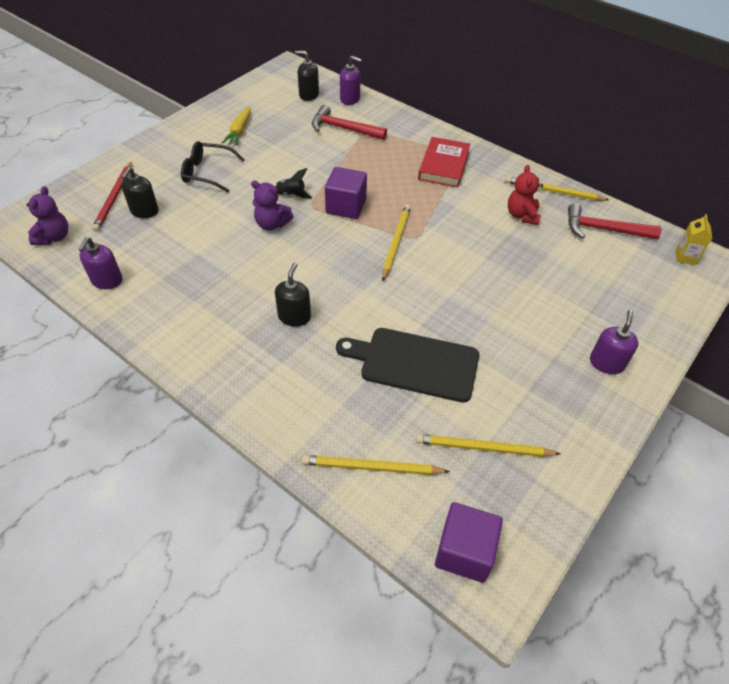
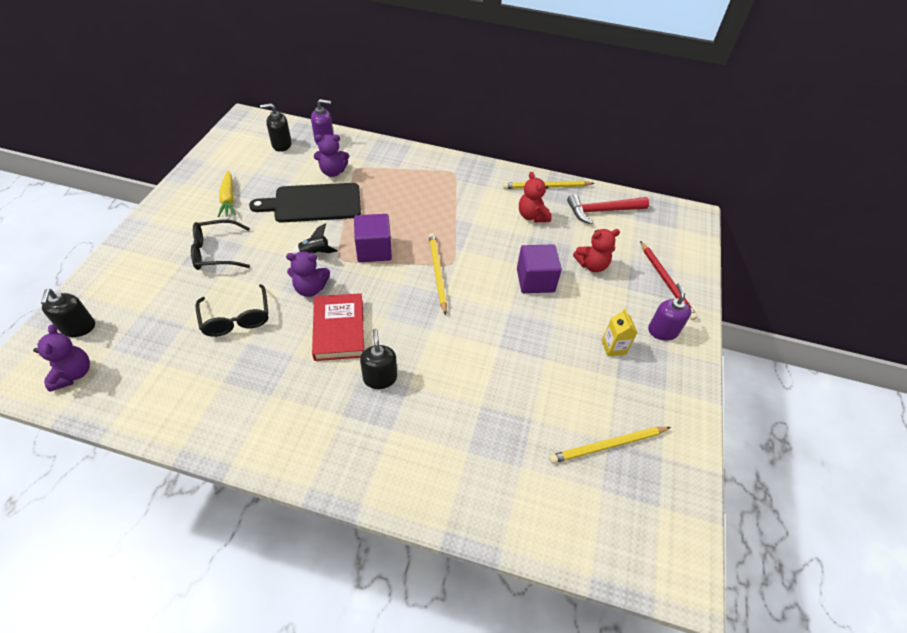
camera: 25 degrees left, 0 degrees up
(107, 281) = (162, 404): purple soap dispenser -> none
(114, 198) = (124, 308): red pencil -> red pencil (666, 282)
(144, 211) = (166, 313): black soap dispenser -> black soap dispenser (78, 327)
(197, 230) = (236, 318): none -> black glasses
(343, 129) = (333, 172): red hammer -> purple teddy bear
(371, 467) = (525, 503): yellow pencil -> none
(414, 363) = (512, 387): black cutting board -> black cutting board (313, 203)
(443, 165) = (443, 186): red book -> red book (339, 329)
(464, 551) = (640, 550): purple cube -> purple cube (535, 280)
(562, 278) = (592, 265): none -> red teddy bear
(685, 257) = (673, 218): yellow carton -> yellow carton (613, 347)

